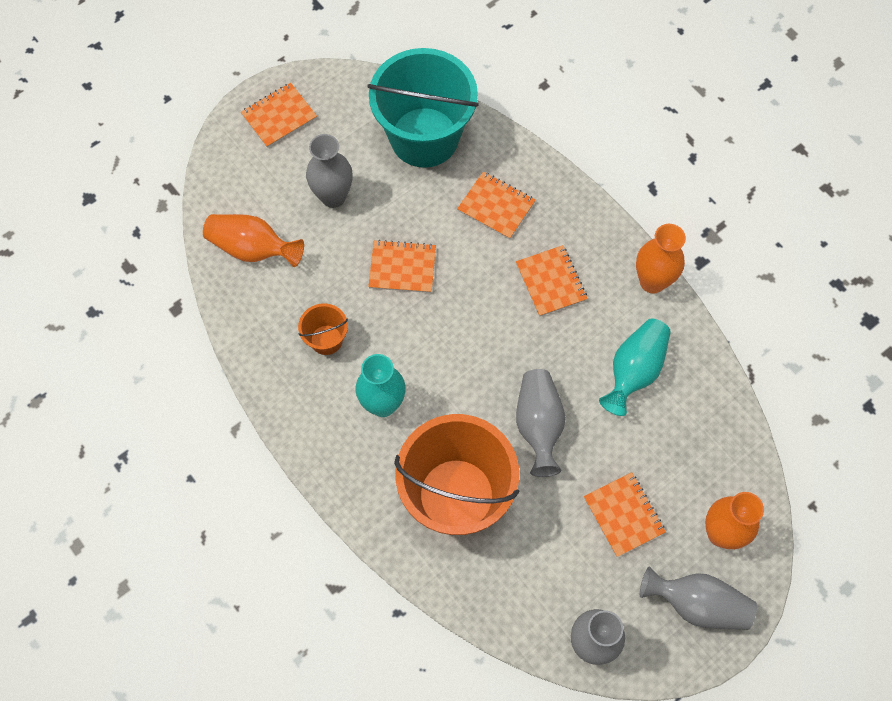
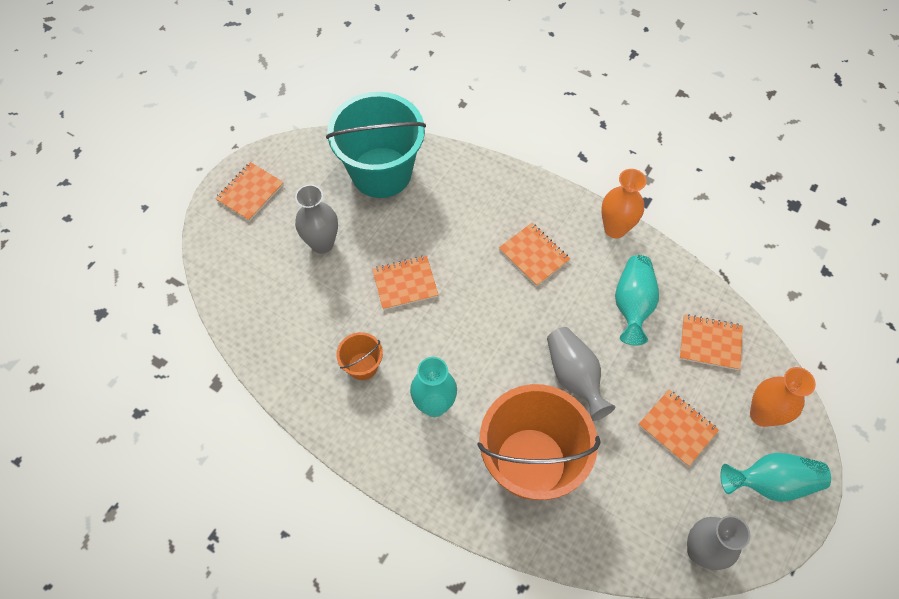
camera: 20 degrees left, 5 degrees down
(252, 248) = (267, 309): orange vase -> none
(496, 206) = (463, 209): orange notebook -> orange notebook (710, 343)
(697, 604) = (771, 482): grey vase -> turquoise vase

